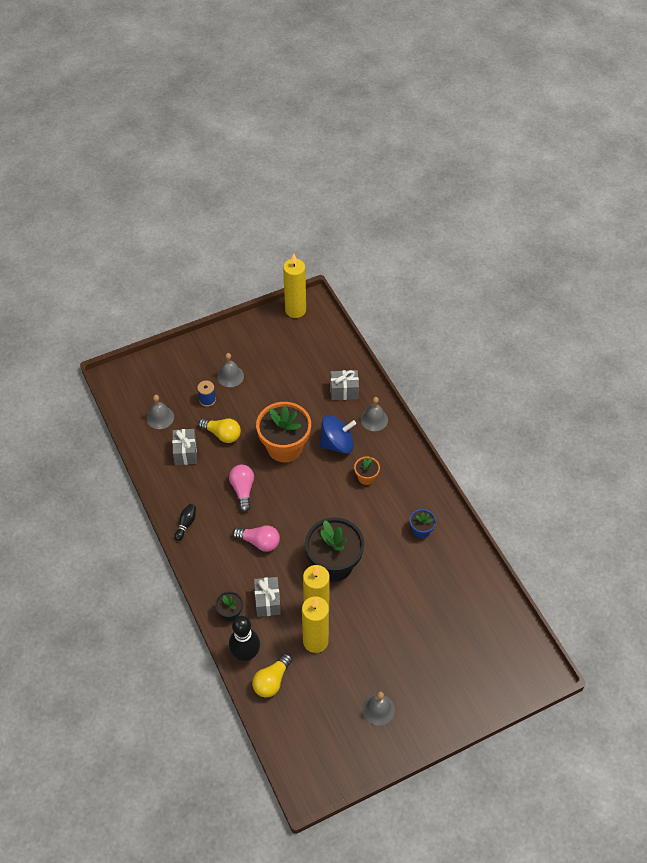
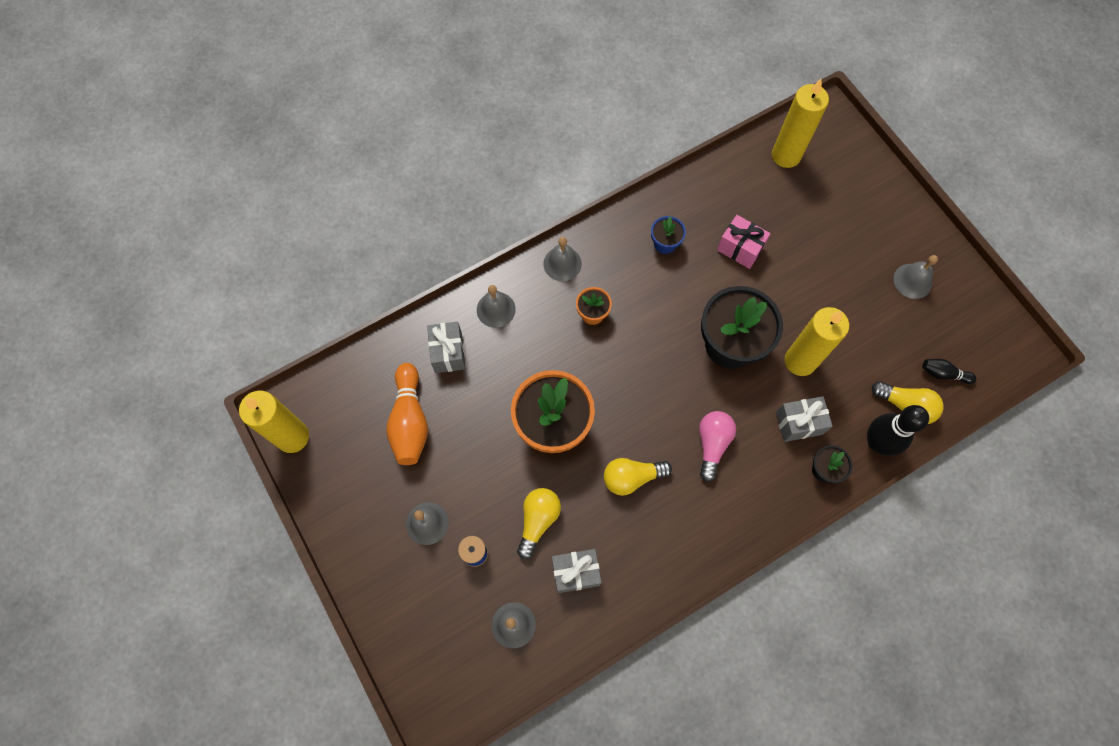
camera: 95 degrees left, 15 degrees up
(186, 524) = (698, 552): black bowling pin -> black bowling pin (943, 374)
(243, 490) = (632, 477): pink light bulb -> yellow light bulb
(298, 369) = (410, 421): none -> orange bowling pin
(315, 641) = (842, 358): yellow candle -> yellow candle (786, 155)
(337, 444) = (541, 355): blue spinning top -> none
(407, 462) = (562, 263): none -> grey bell
(414, 582) = (740, 248): none -> pink gift

